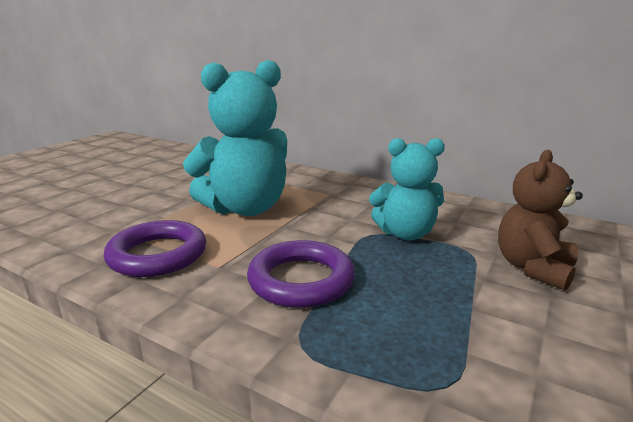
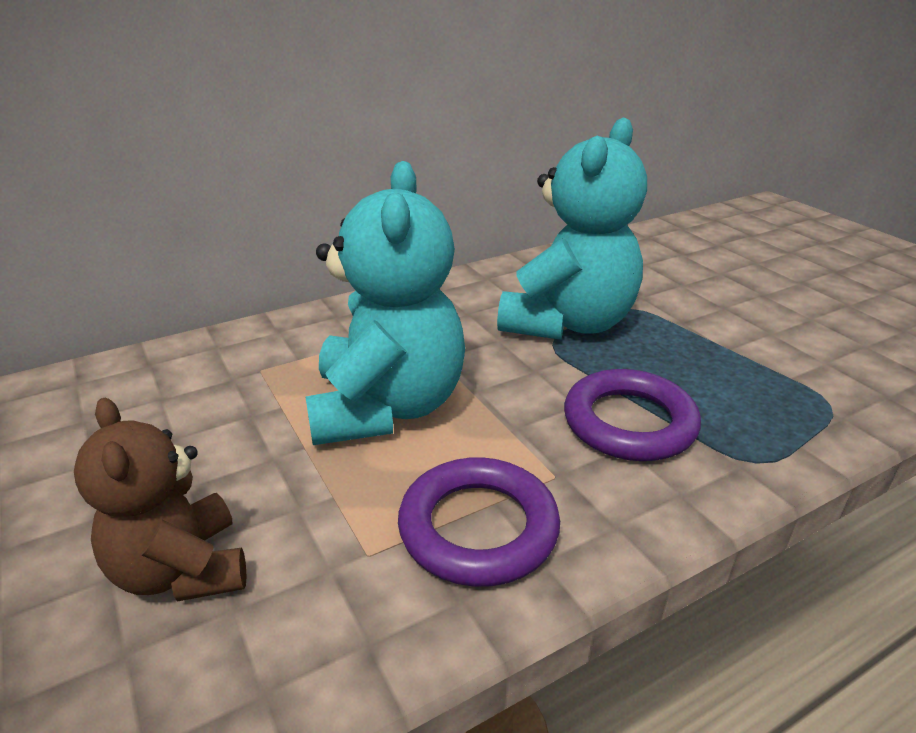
camera: 60 degrees left, 10 degrees up
(405, 233) = (568, 323): turquoise teddy bear -> turquoise teddy bear, size x1.60
(533, 268) = (679, 294): brown teddy bear -> brown teddy bear (181, 570)

